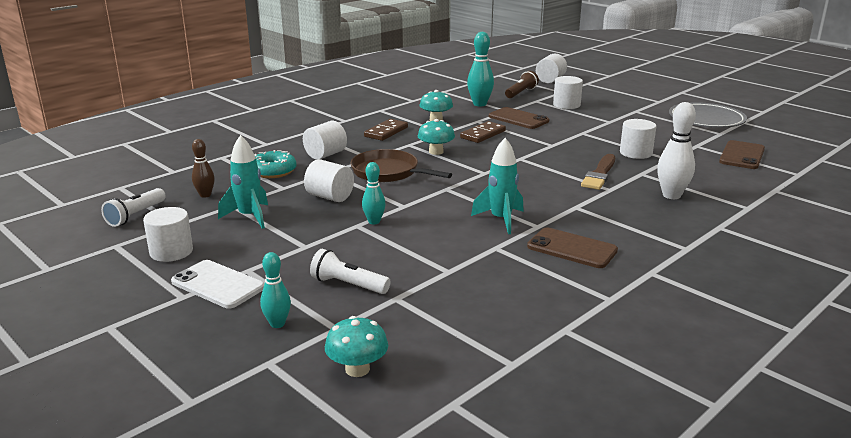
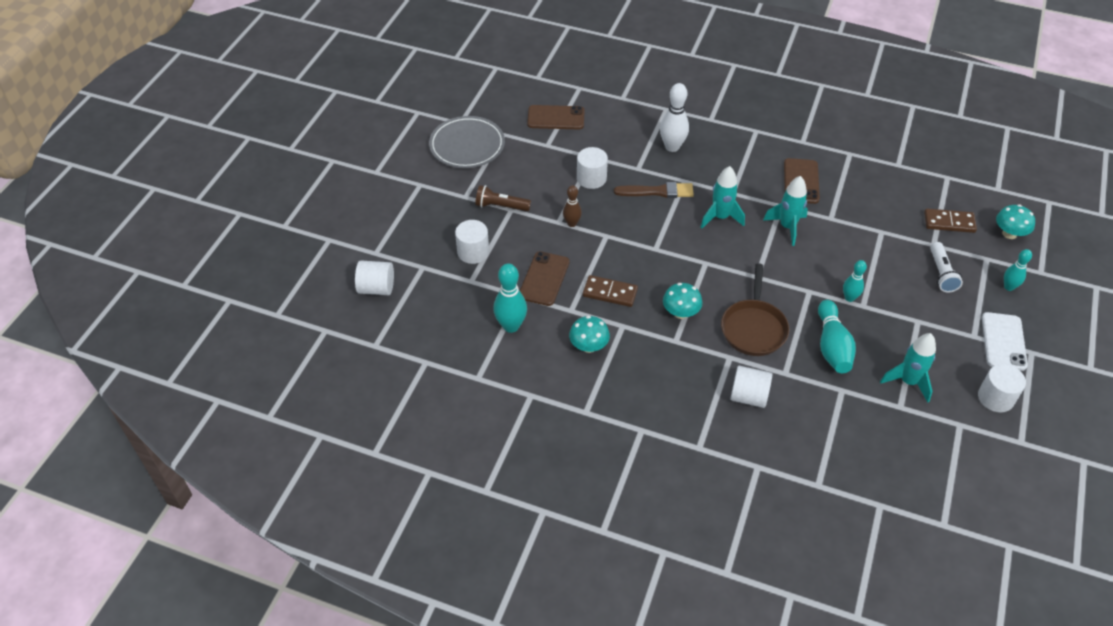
camera: 115 degrees left, 25 degrees up
(135, 215) = (974, 466): white flashlight -> none
(205, 195) = (901, 440): brown bowling pin -> brown bowling pin (572, 223)
(273, 171) = (816, 417): turquoise donut -> none
(330, 197) = (832, 346): white cylinder -> turquoise bowling pin
(386, 132) = (653, 374): brown domino -> brown domino (949, 222)
(521, 93) = (447, 301): brown flashlight -> brown flashlight (501, 206)
(541, 192) = (720, 217): none -> turquoise rocket

